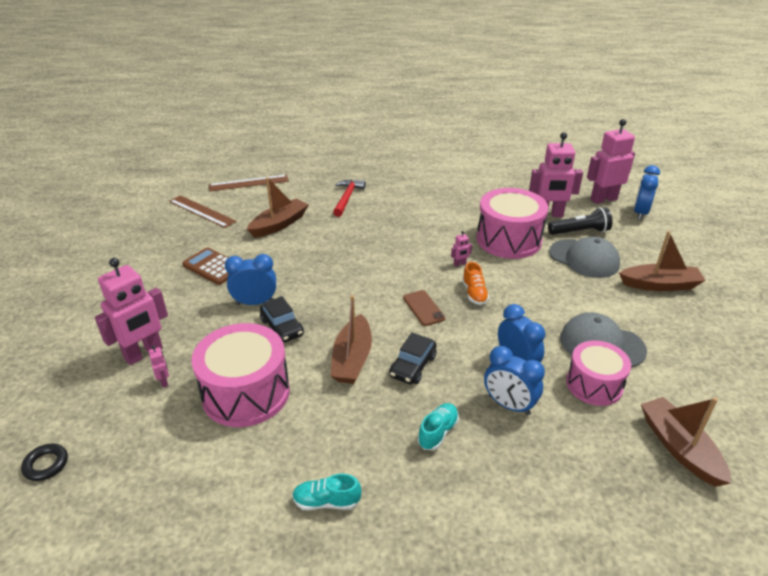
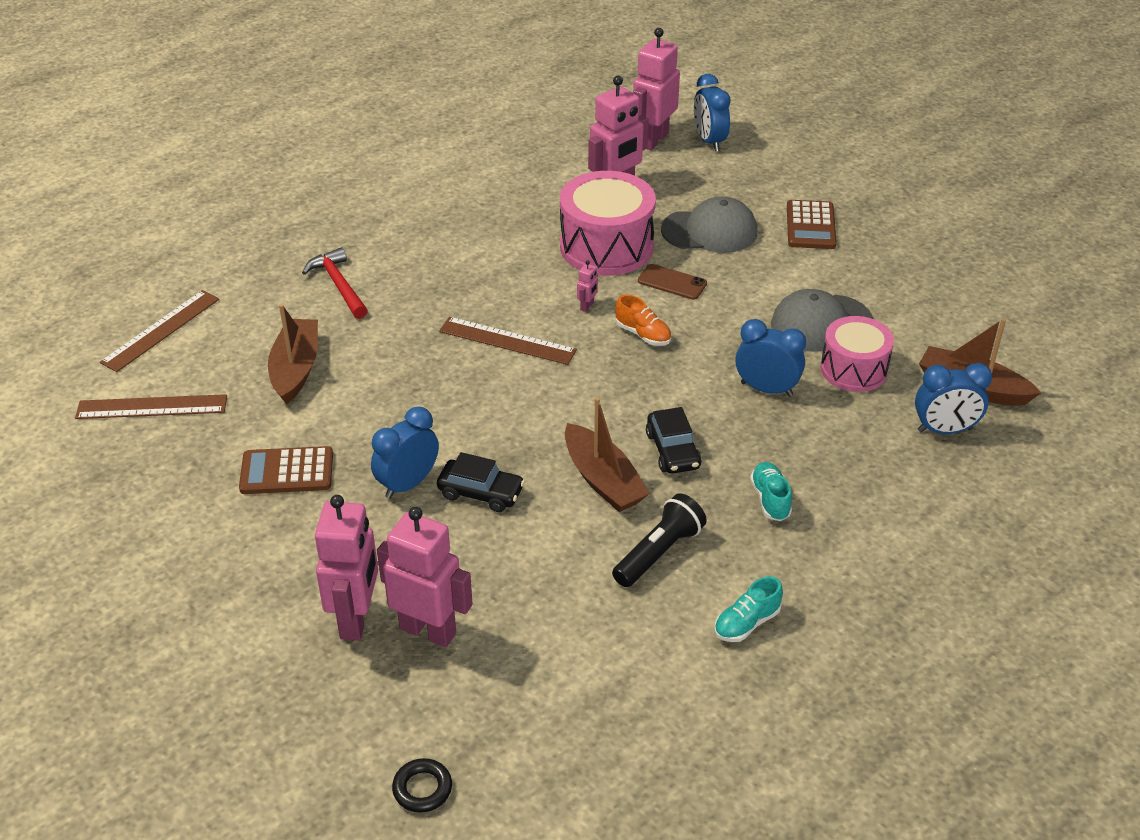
camera: 40 degrees left, 5 degrees up
(164, 381) = (428, 630): pink robot -> pink robot, size x2.49
(246, 393) = (537, 583): pink drum -> none
(394, 260) = (507, 341): none -> brown ruler
(423, 308) = (609, 381): brown phone -> brown phone (672, 282)
(509, 405) = (803, 434): blue clock -> blue clock (944, 430)
(580, 232) = (671, 197): black flashlight -> black flashlight (659, 553)
(660, 285) = (810, 226): brown boat -> brown calculator

